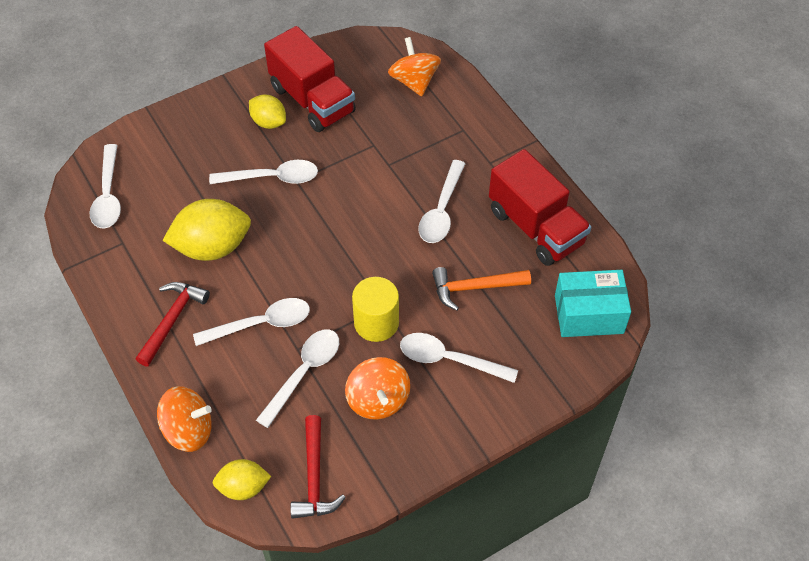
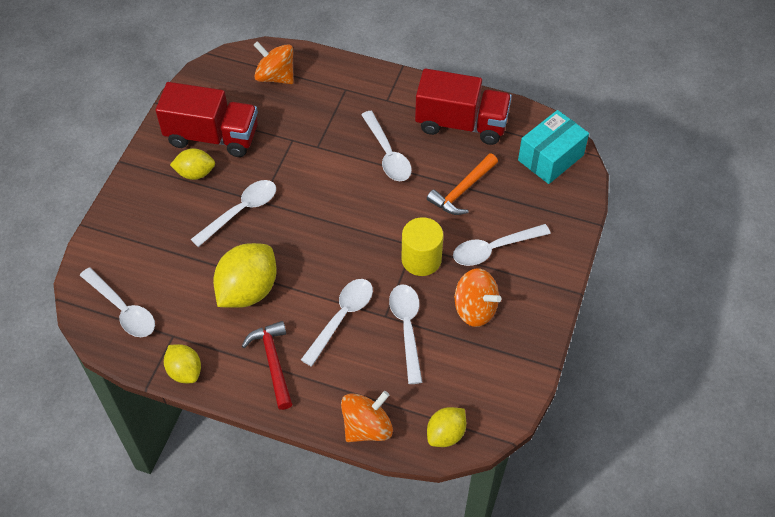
camera: 40 degrees left, 0 degrees up
(102, 277) = (185, 371): none -> yellow lemon
(314, 477) = (485, 390): red hammer -> none

